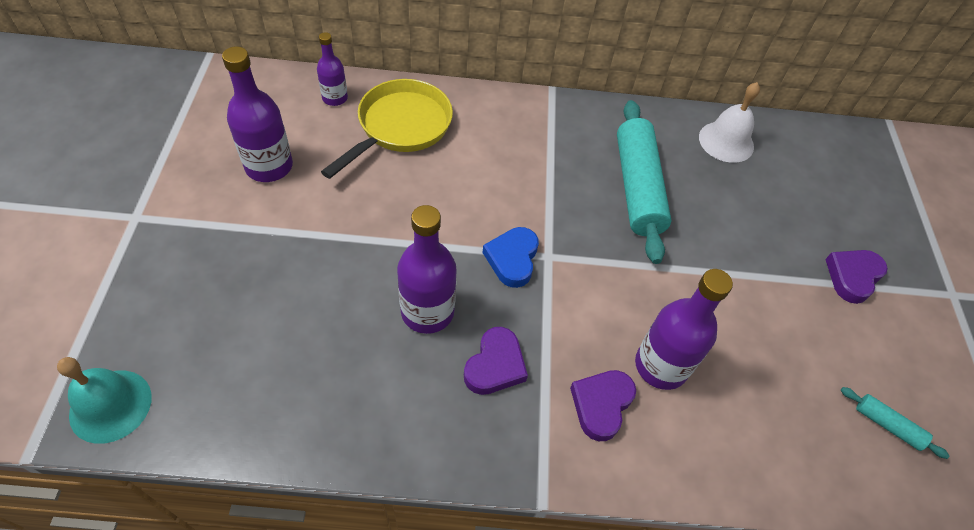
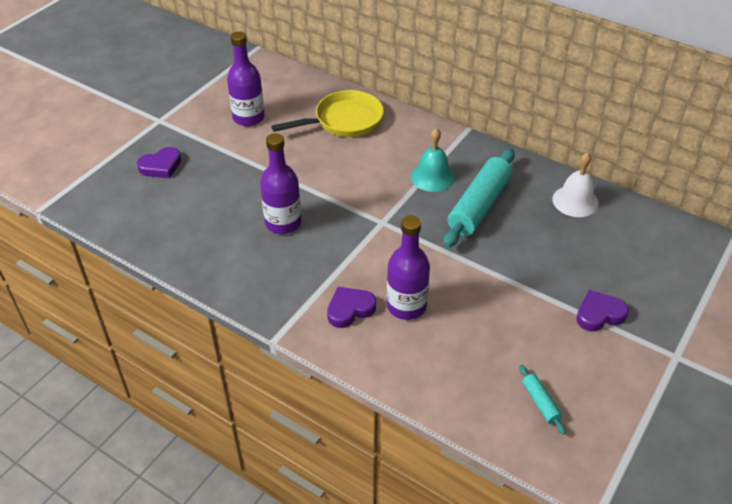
camera: 35 degrees right, 10 degrees down
(110, 405) = (89, 203): turquoise bell -> turquoise bell (432, 176)
(335, 98) = (315, 92): purple bottle -> none
(495, 365) = (301, 264): purple heart -> purple heart (161, 166)
(512, 259) = (357, 215): blue heart -> none

